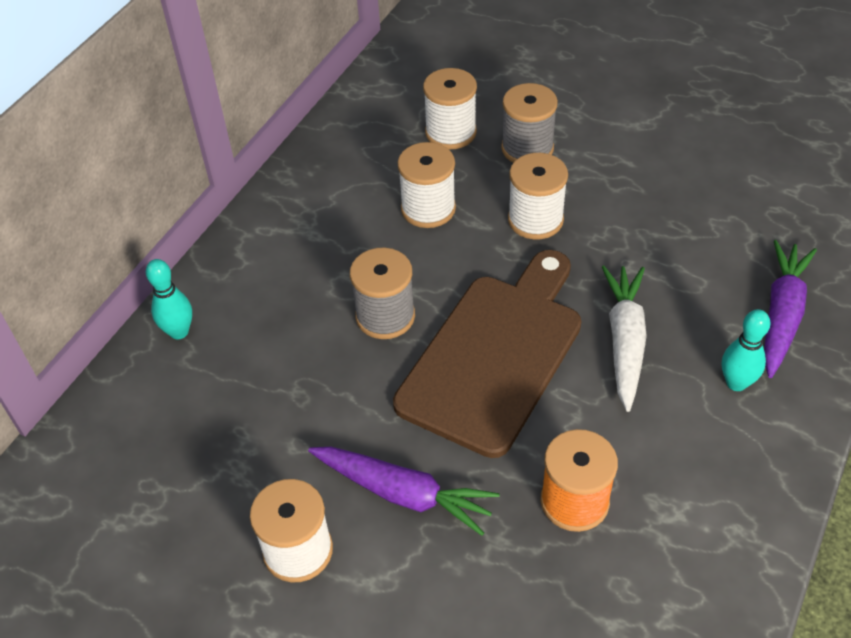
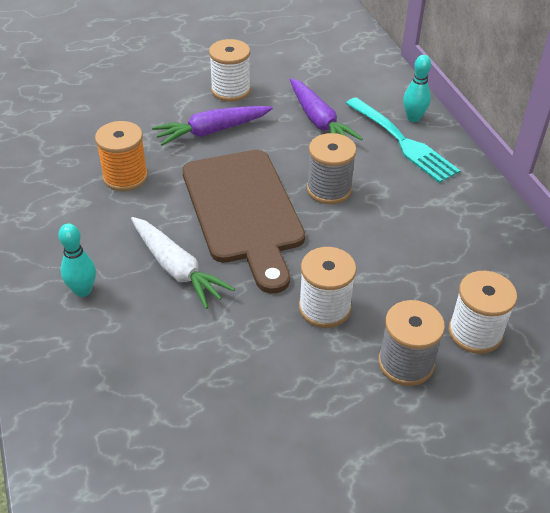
camera: 130 degrees right, 5 degrees down
(238, 312) = (403, 142): none -> turquoise fork
(428, 209) = (400, 264): white spool -> none
(781, 314) = (84, 360): purple carrot -> purple carrot (319, 121)

